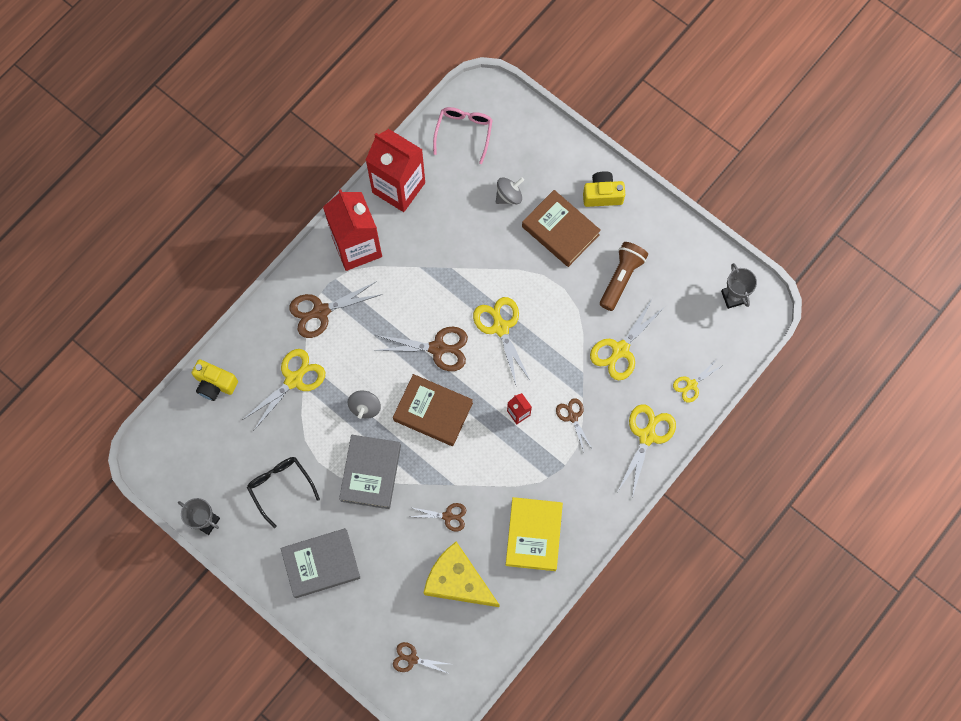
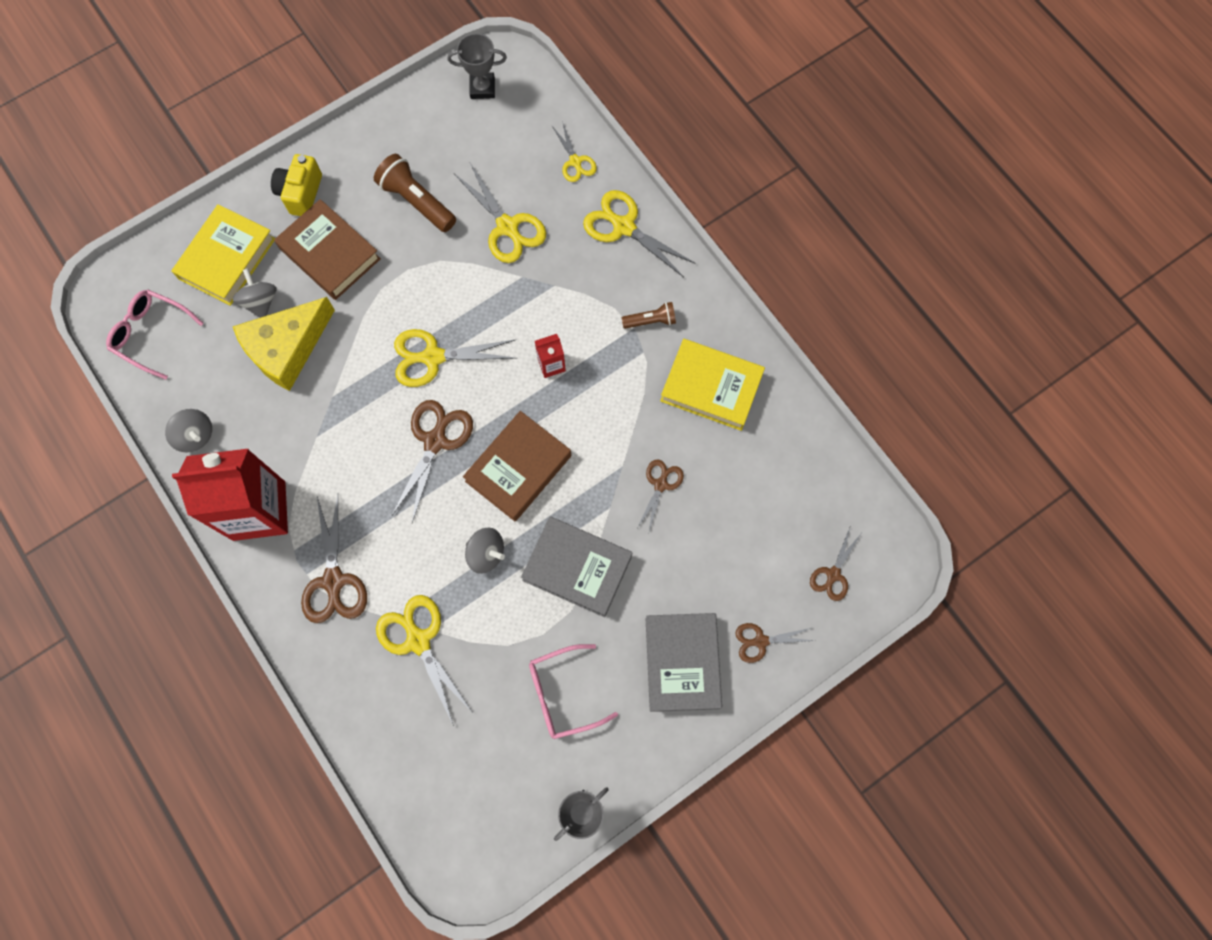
camera: 75 degrees left, 0 degrees up
(215, 384) = (390, 753): yellow camera -> none
(280, 487) = (563, 694): black glasses -> pink glasses
(398, 187) = (195, 436): red carton -> grey spinning top
(458, 580) = (746, 493): yellow cheese -> yellow cheese (286, 348)
(535, 162) = (227, 259): none -> yellow book
(560, 230) = (330, 253): brown book -> brown book turned 75 degrees clockwise
(572, 416) = (575, 303): brown scissors -> brown scissors (760, 641)
(574, 476) = (651, 321): none -> brown flashlight

